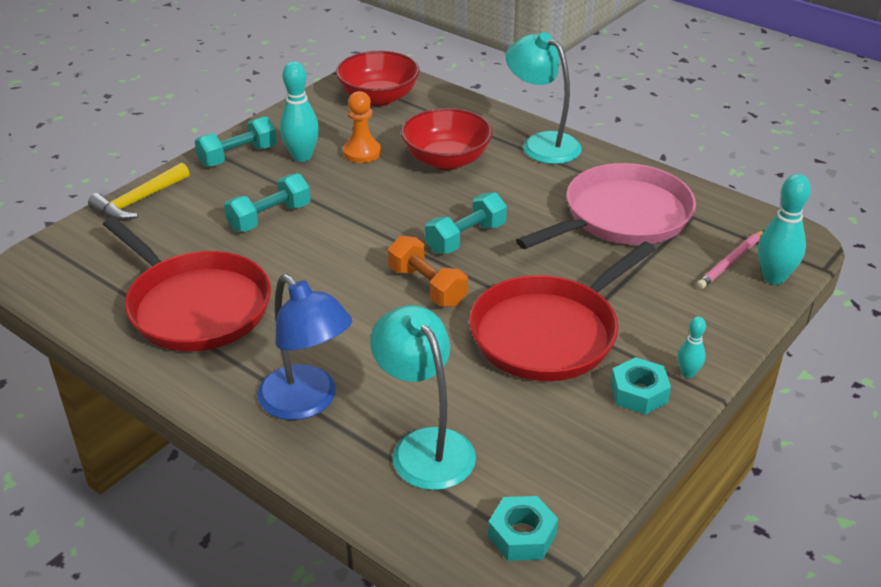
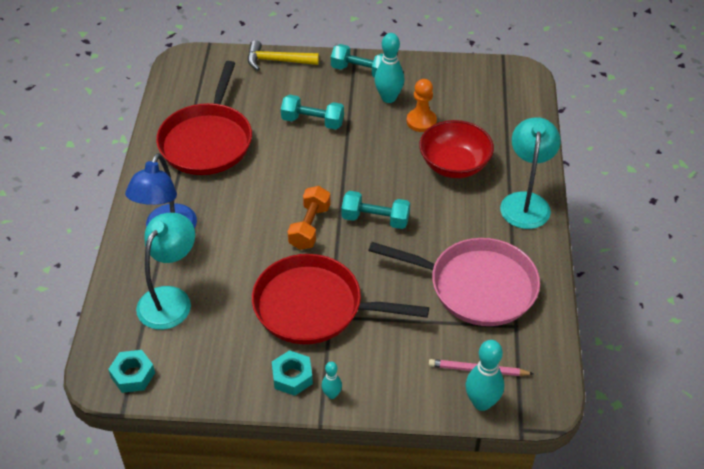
camera: 55 degrees right, 10 degrees up
(378, 97) = (495, 92): red bowl -> none

